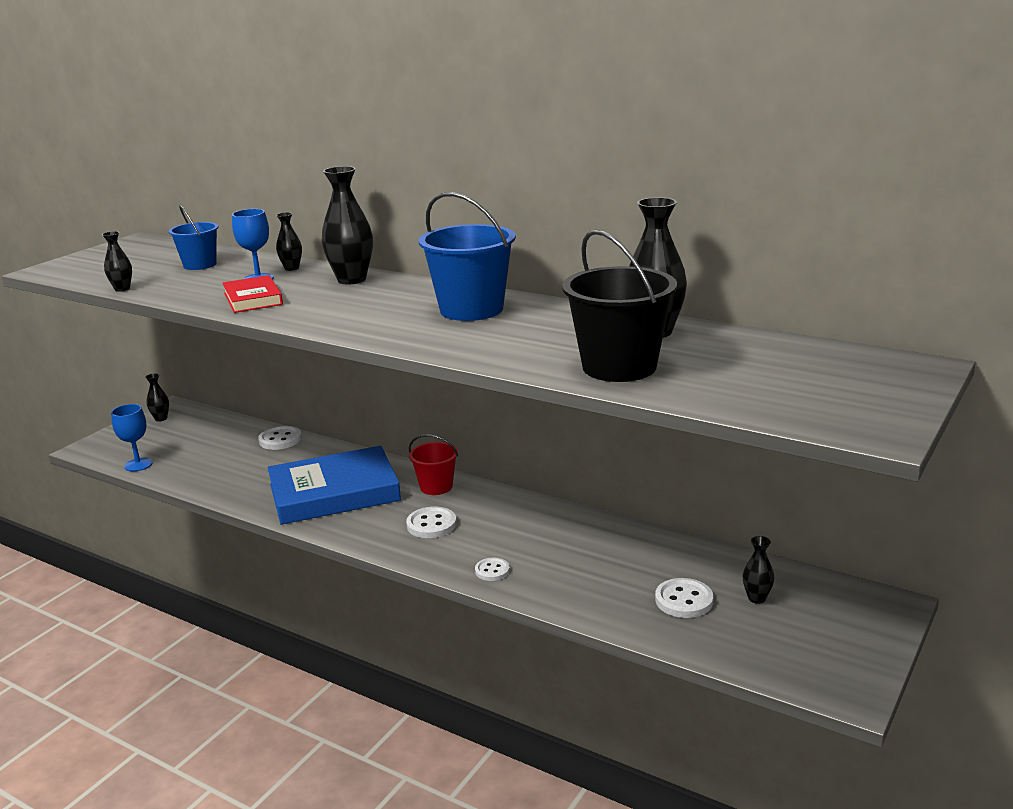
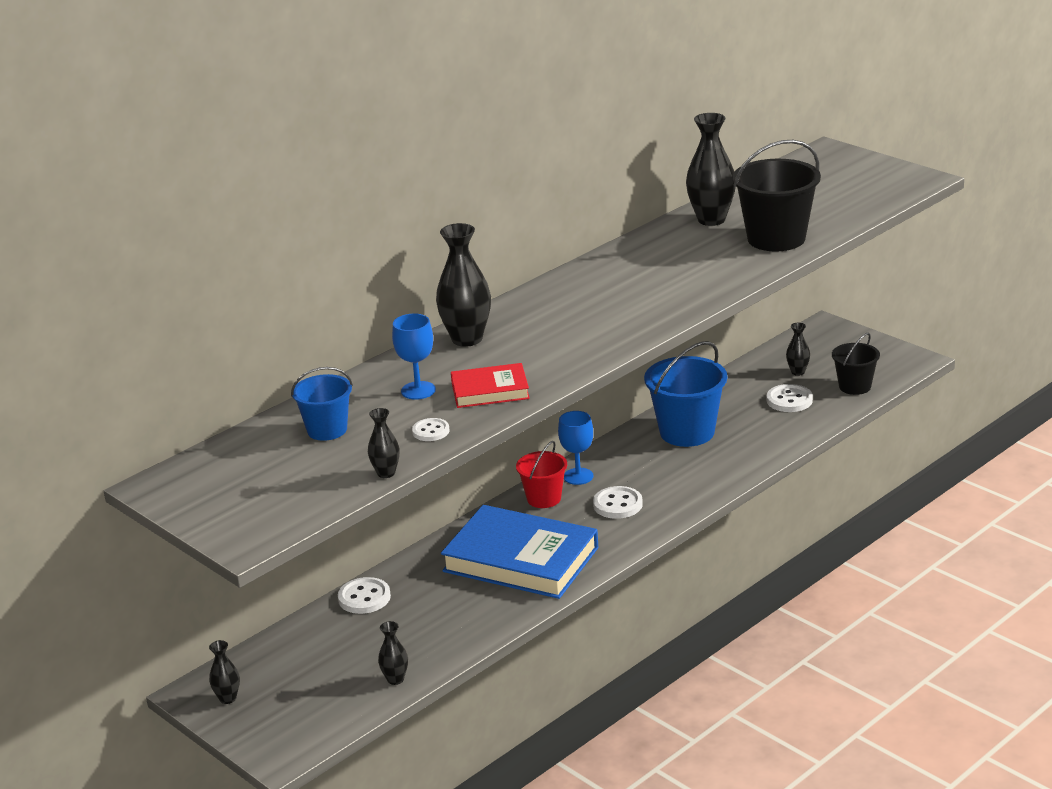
camera: 75 degrees left, 5 degrees up
(138, 465) = (362, 705): blue goblet -> blue goblet (578, 476)
(291, 268) = (394, 372): black vase -> black vase (395, 679)
(334, 492) = (521, 559): blue book -> blue book turned 60 degrees counterclockwise
(471, 309) = (606, 285): blue bucket -> blue bucket (687, 432)
(492, 571) = (712, 478): white button -> white button (431, 431)
(745, 647) = (855, 386): none -> black bucket

